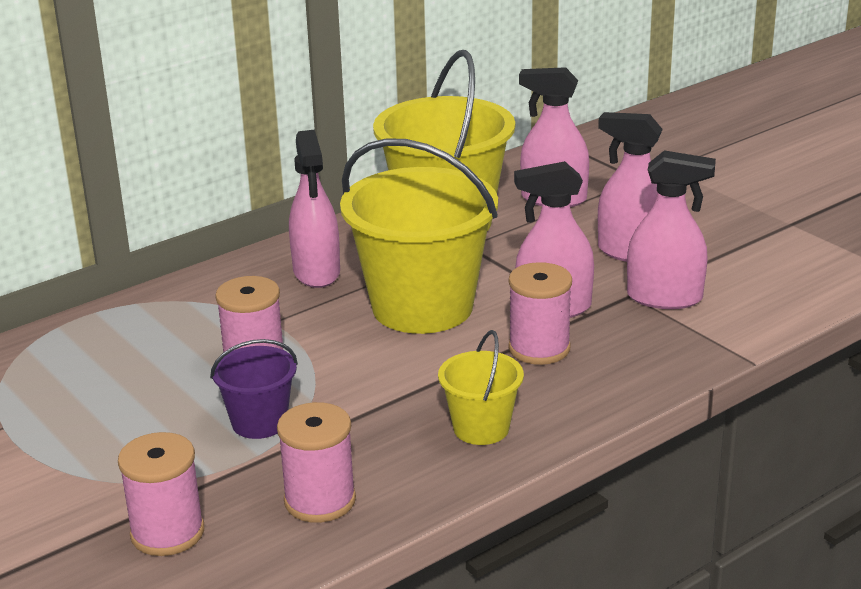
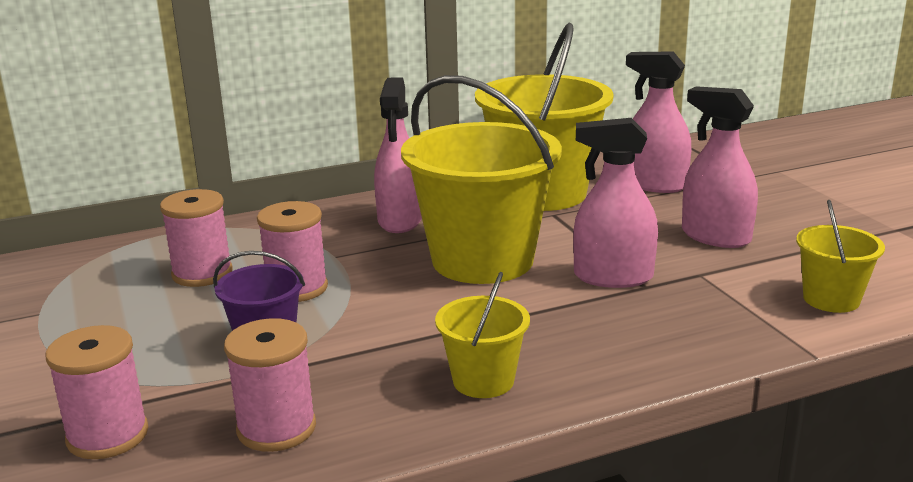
camera: 15 degrees right, 5 degrees down
(539, 348) = (581, 312): pink spool -> pink spool (202, 273)
(664, 298) = (735, 281): pink spray bottle -> none
(752, 305) = (831, 299): none -> yellow bucket

